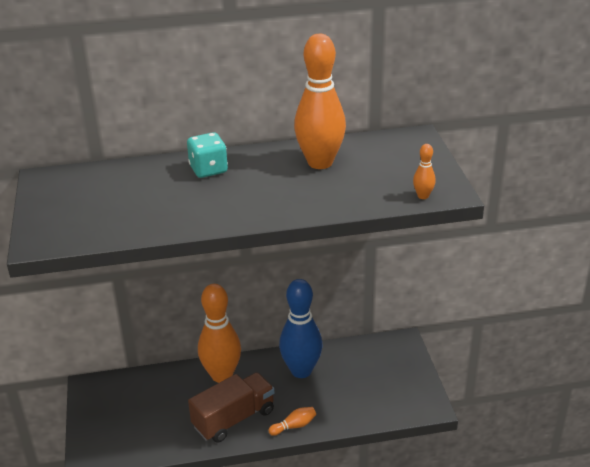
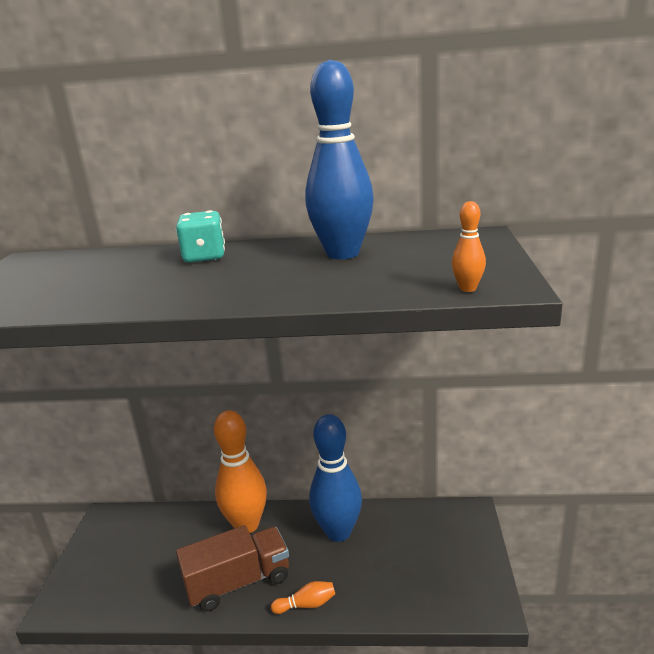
camera: 15 degrees right, 10 degrees down
(320, 162) = (343, 254): orange bowling pin -> blue bowling pin

